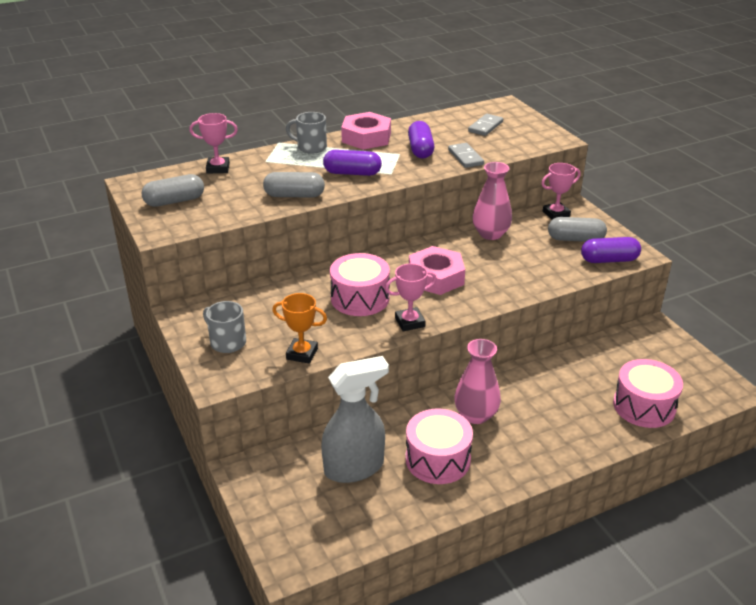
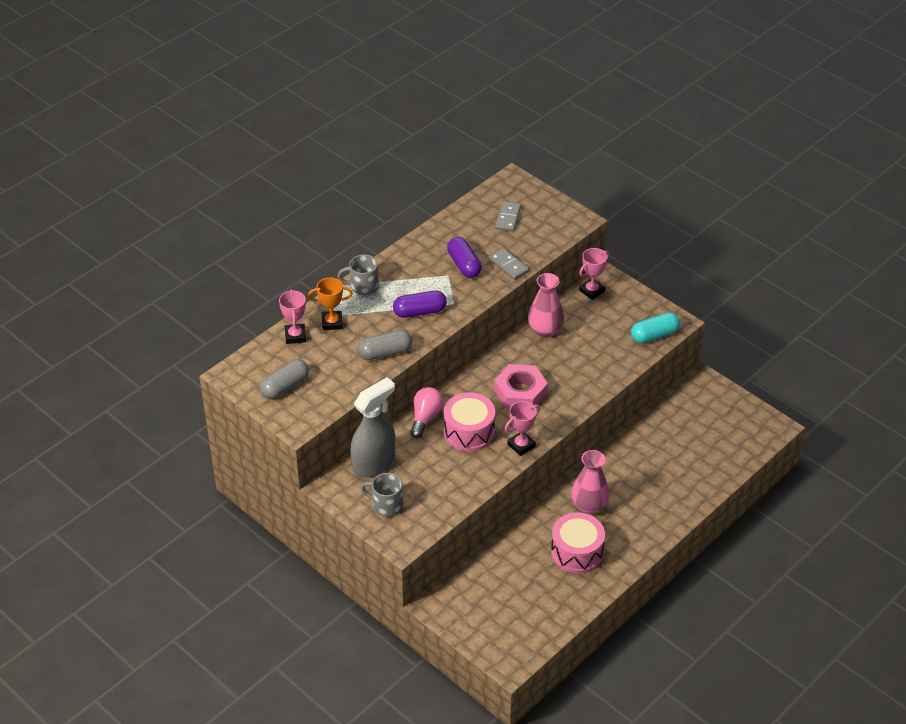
camera: 20 degrees left, 10 degrees up
(218, 168) = (295, 336): pink trophy -> pink trophy turned 75 degrees counterclockwise
(302, 354) = (452, 499): orange trophy -> orange trophy (332, 323)
(322, 277) = (425, 418): none -> pink light bulb
(354, 467) = (518, 577): grey spray bottle -> grey spray bottle (374, 463)
(366, 137) = (406, 260): pink nut -> none
(575, 239) = (619, 318): grey capsule -> none
(609, 260) = (654, 335): purple capsule -> turquoise capsule
(644, 406) = (713, 461): pink drum -> none

